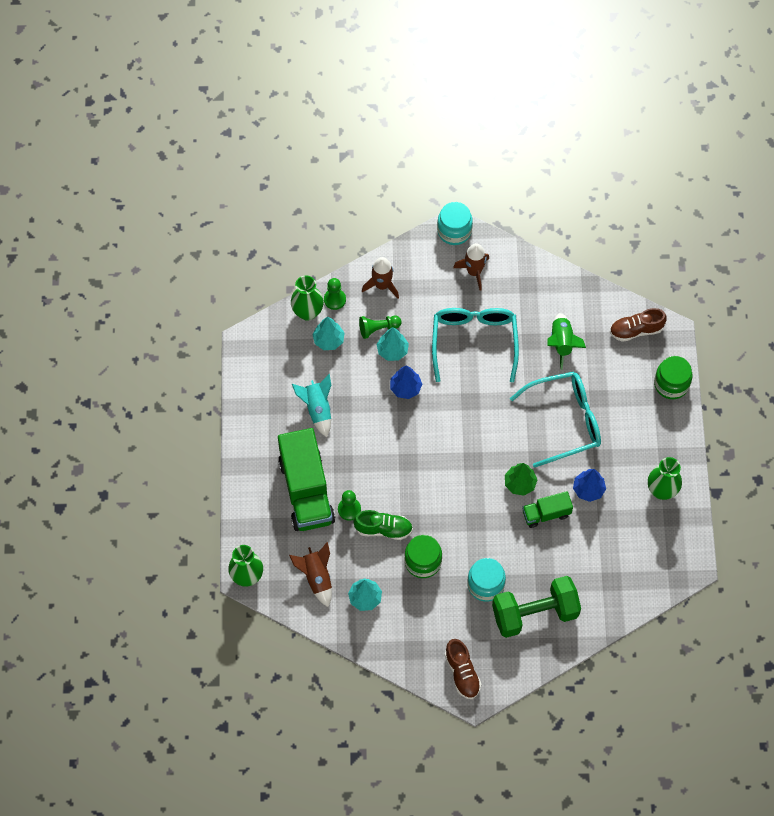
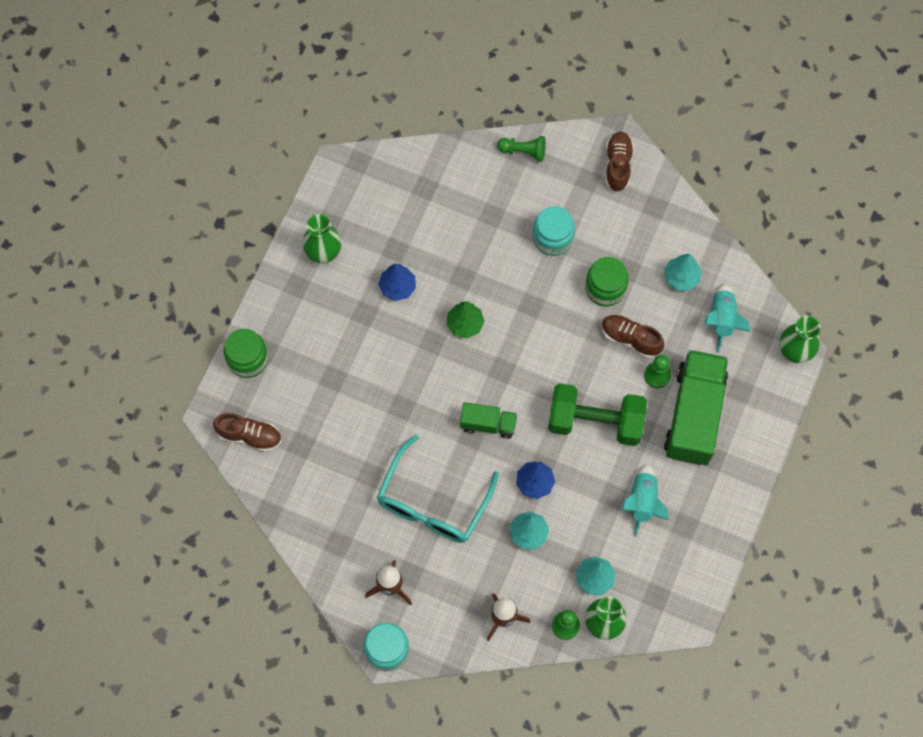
camera: 155 degrees left, 5 degrees up
(316, 577) = (722, 319): brown rocket -> turquoise rocket
(378, 328) = (532, 567): green pawn -> green pawn (524, 151)
(383, 529) = (630, 339): green shoe -> brown shoe
(534, 613) = (518, 190): green dumbbell -> green dumbbell (595, 422)
(546, 514) = (454, 281): green truck -> green truck (488, 424)
(562, 343) = (338, 457): green rocket -> none
(565, 421) = (382, 369): turquoise glasses -> none

